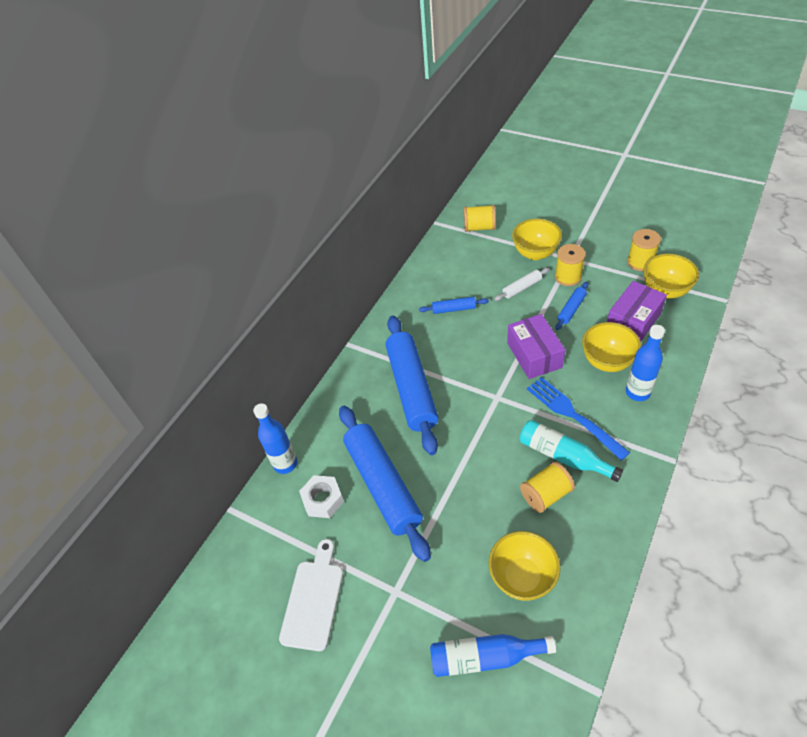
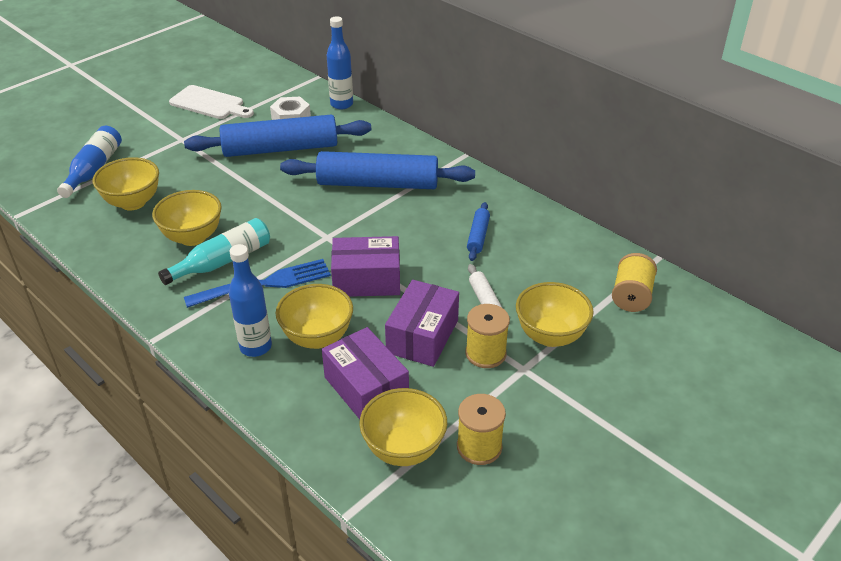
camera: 100 degrees right, 10 degrees down
(545, 494) = (193, 237): yellow spool -> yellow bowl
(571, 309) = (422, 336): blue rolling pin -> purple box

